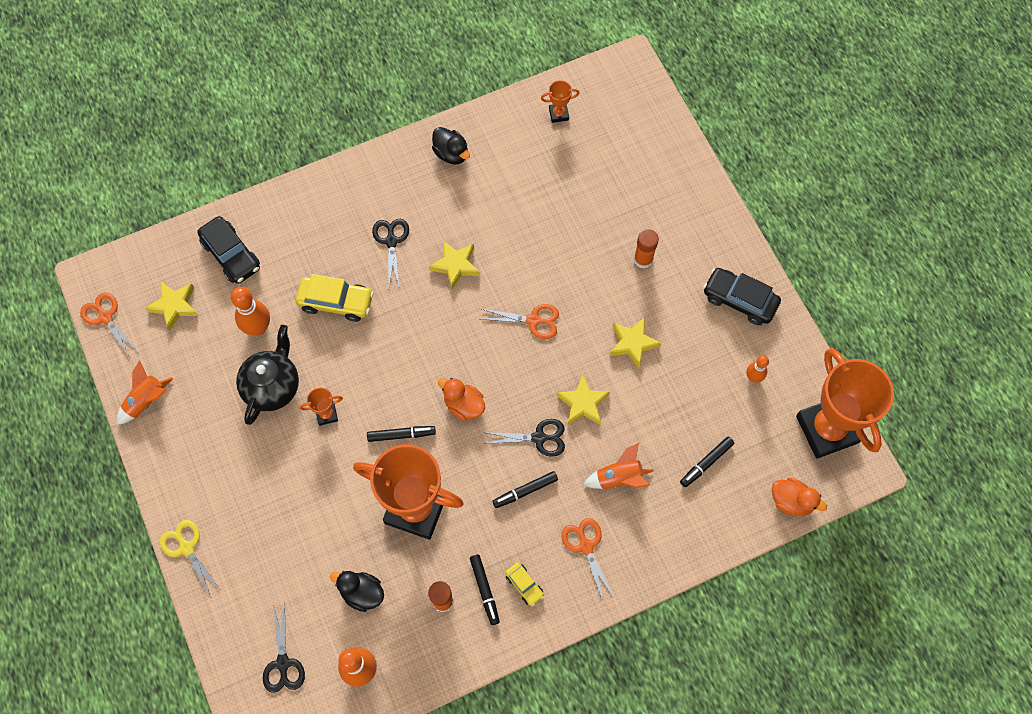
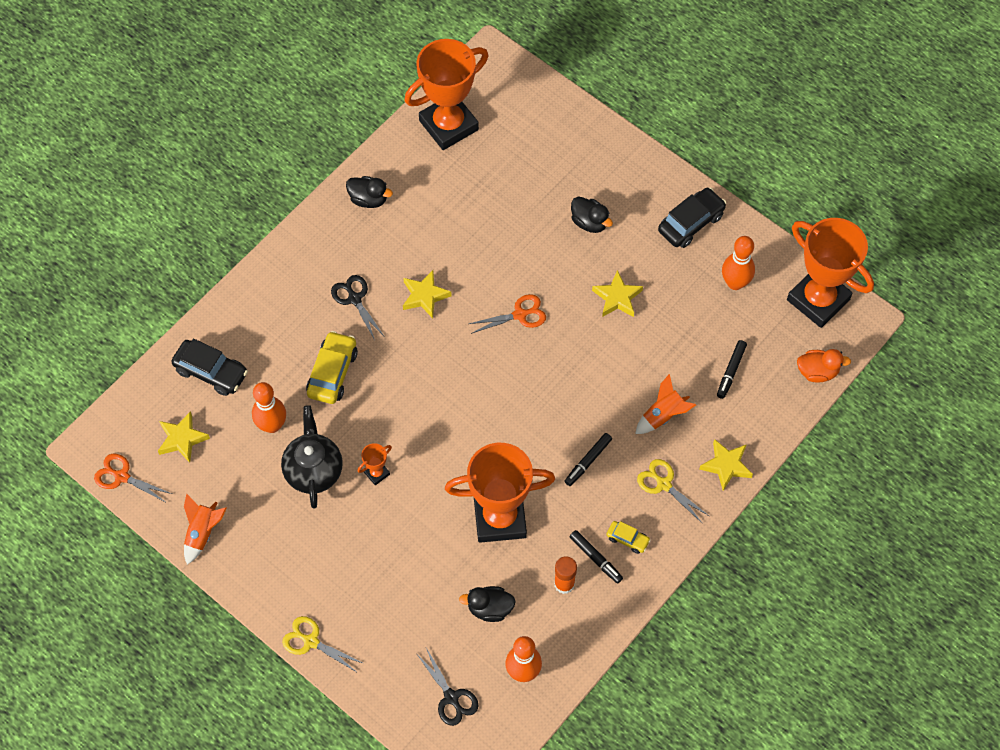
camera: 25 degrees left, 5 degrees down
(336, 302) = (332, 373): yellow car -> yellow car turned 60 degrees counterclockwise
(401, 435) = (453, 461): black marker -> none
(463, 405) = (496, 413): orange duck -> none
(539, 438) = (576, 412): black scissors -> none
(558, 114) = (448, 125): orange trophy -> orange trophy, size x2.49
(583, 403) = (600, 366): yellow star -> yellow star (726, 466)
(586, 546) = (664, 484): orange scissors -> yellow scissors
(643, 259) = (589, 222): orange glue stick -> black duck
(739, 300) = (691, 223): black car -> black car turned 135 degrees clockwise
(753, 377) = (735, 283): orange bowling pin -> orange bowling pin, size x1.69

